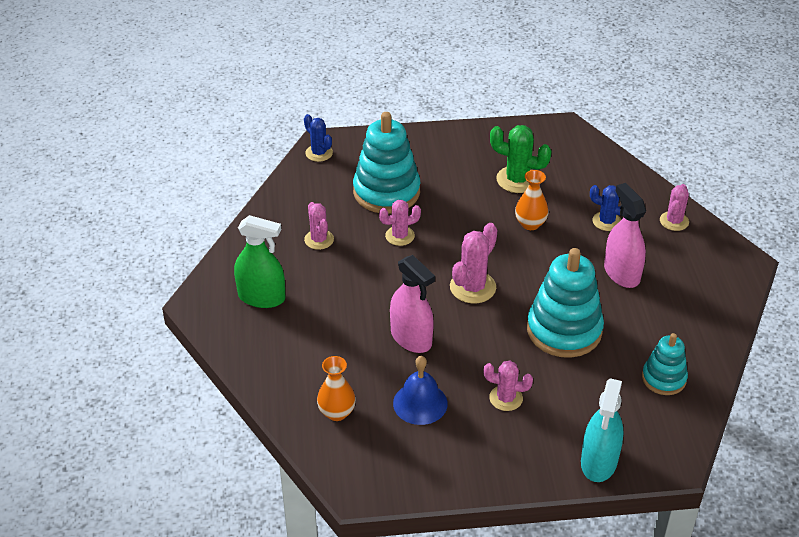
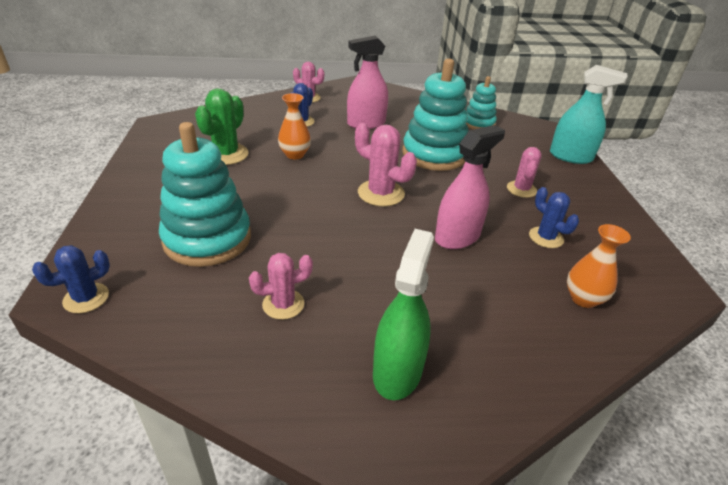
camera: 90 degrees left, 5 degrees down
(400, 236) = (293, 234): pink cactus -> none
(420, 403) = (546, 237): blue bell -> blue cactus

